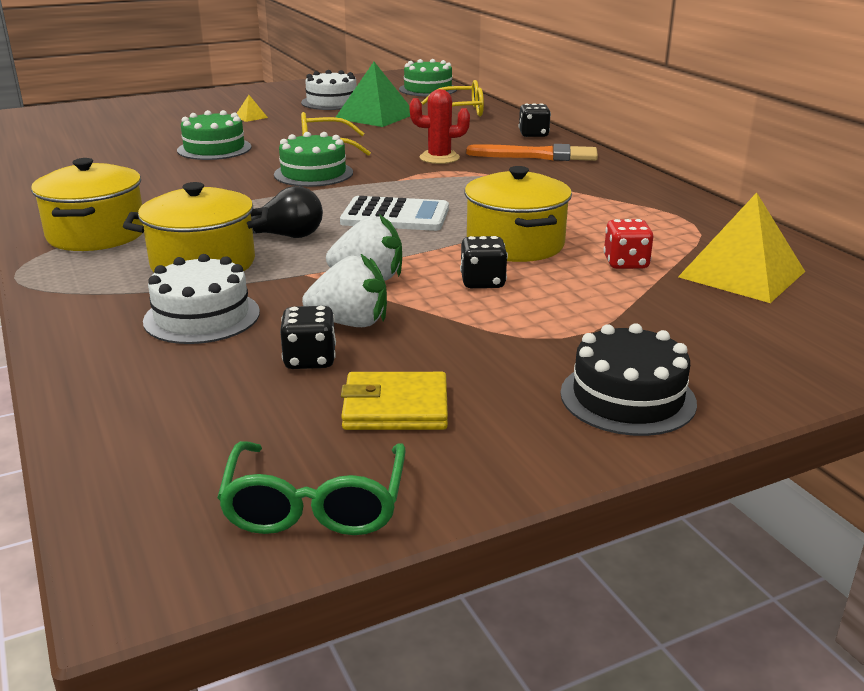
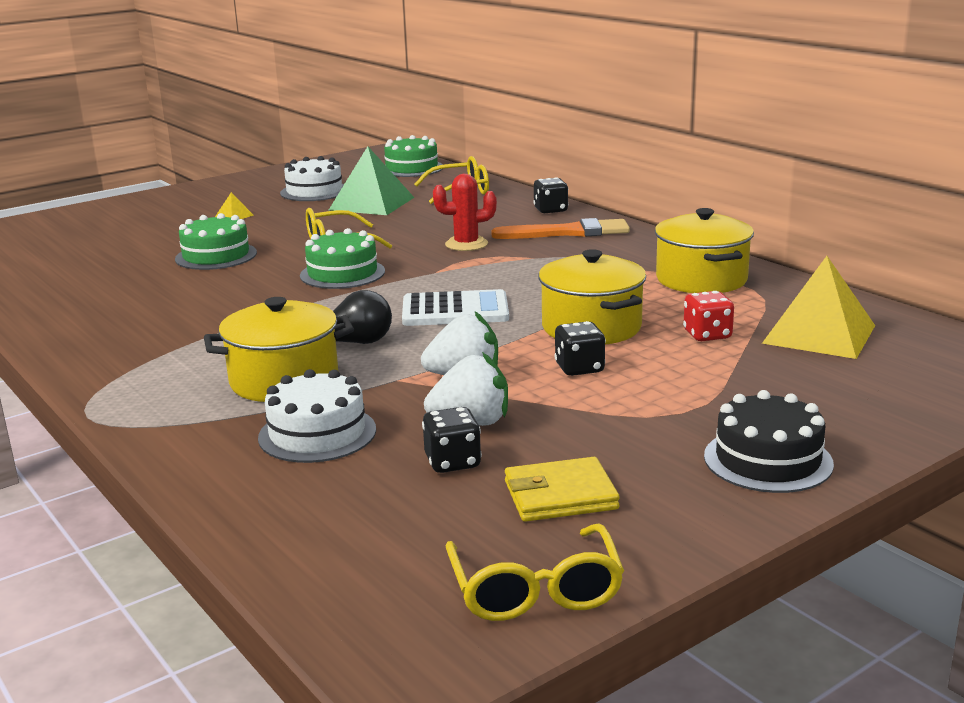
camera: 10 degrees left, 5 degrees down
(96, 234) = (147, 362): yellow pot -> yellow pot (701, 279)
(315, 506) = (535, 591): green glasses -> yellow glasses

